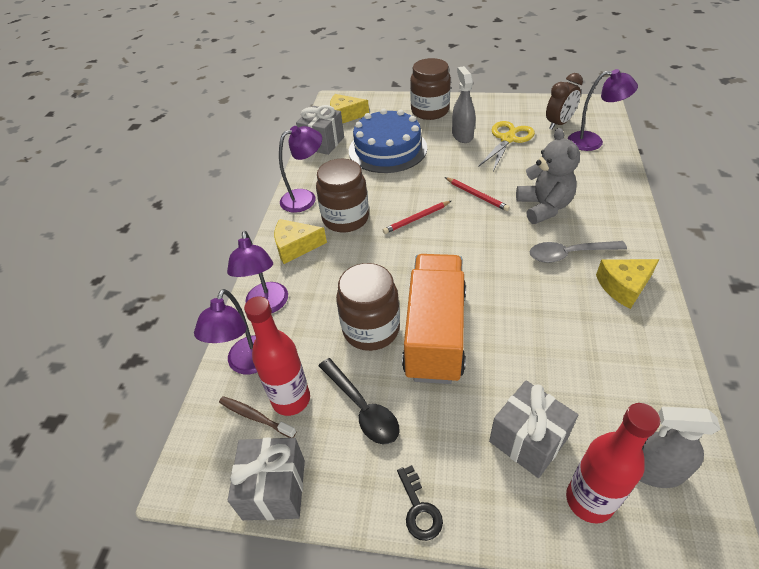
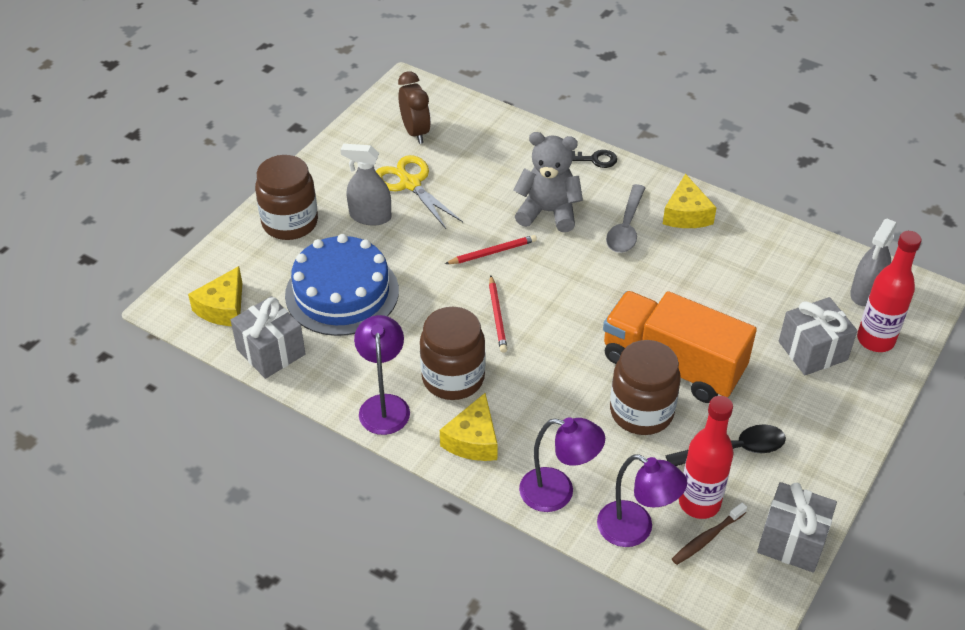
camera: 70 degrees left, 0 degrees up
(419, 509) = (847, 444): black key -> black key (594, 159)
(592, 142) = (469, 125): purple lamp -> none

